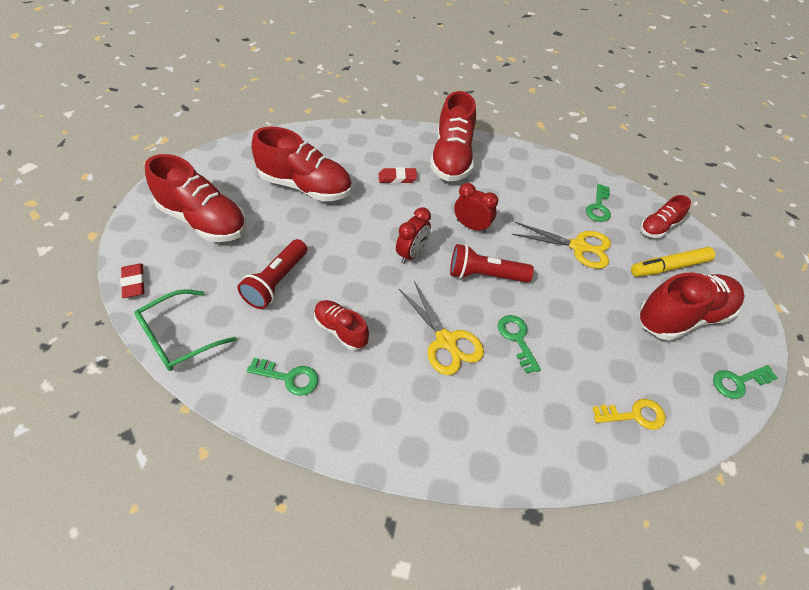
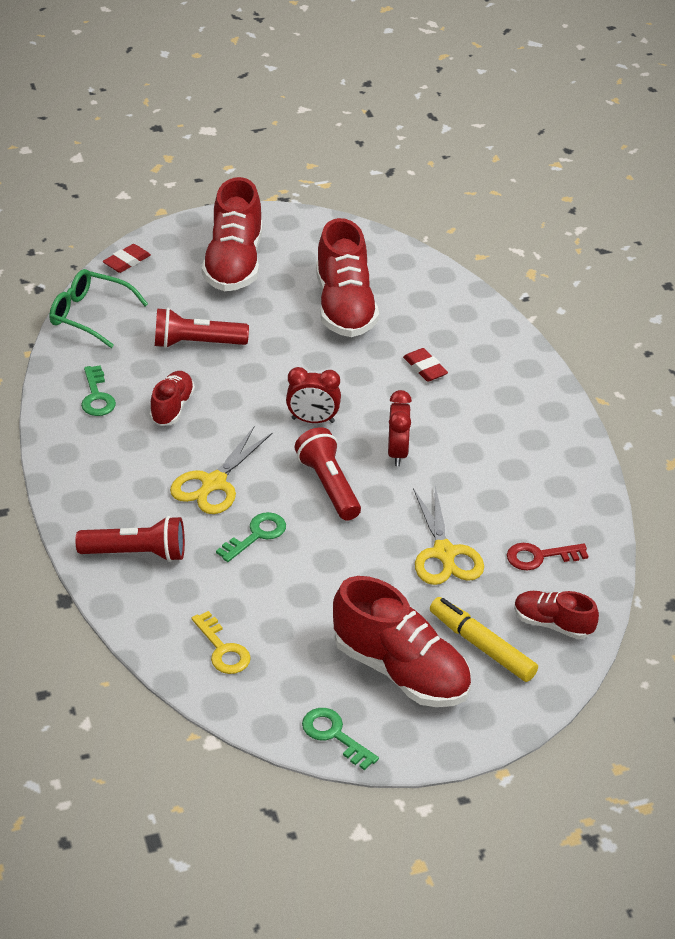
camera: 65 degrees right, 10 degrees down
(452, 158) = (506, 400): red shoe -> none
(502, 430) = (137, 553): none -> red flashlight
(598, 207) = (540, 556): green key -> red key

